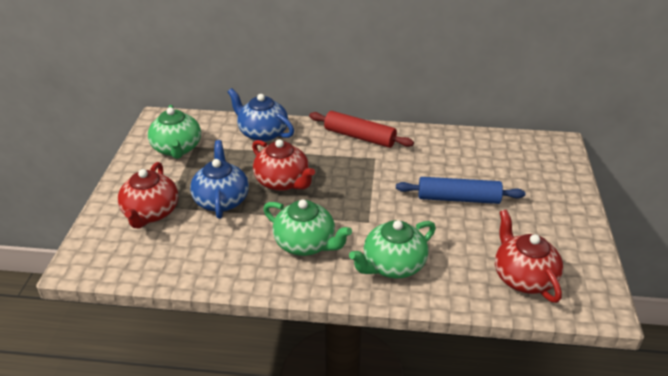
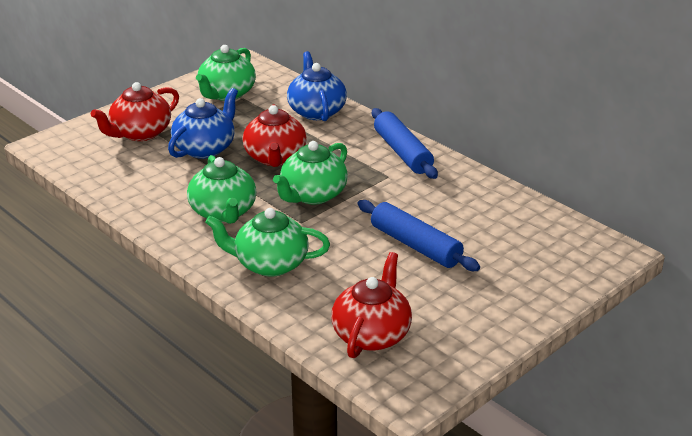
camera: 40 degrees right, 5 degrees down
(347, 197) = (312, 195): none -> green teapot
(359, 137) = (402, 152): red rolling pin -> blue rolling pin

